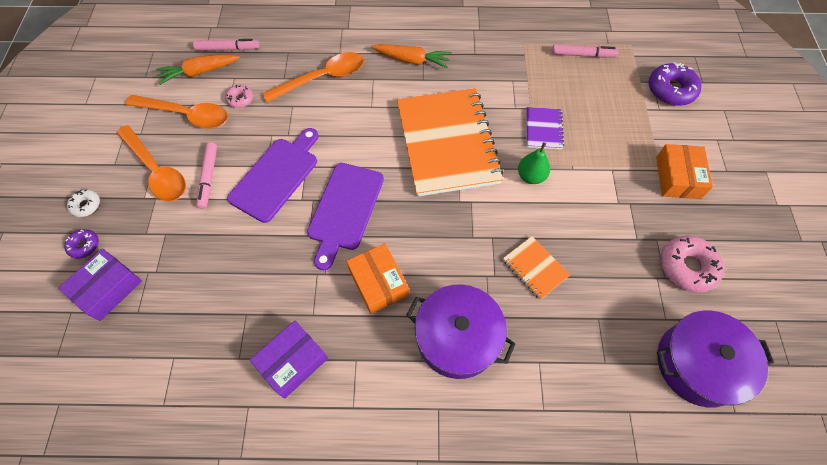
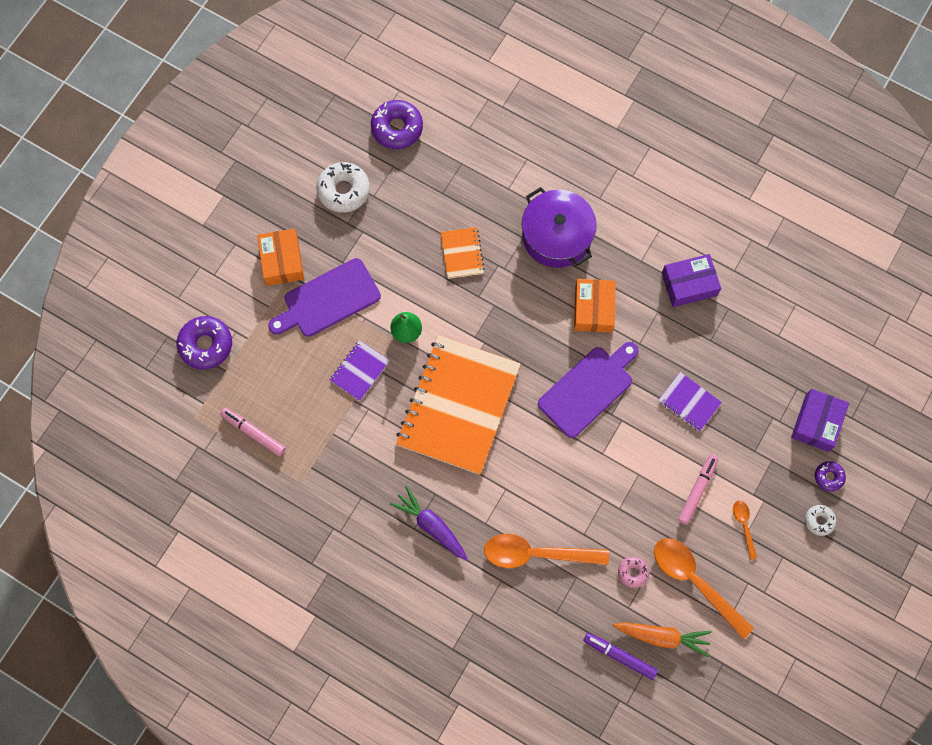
camera: 150 degrees left, 10 degrees up
(108, 289) = (816, 423): purple box -> purple box turned 45 degrees counterclockwise
(157, 171) = (744, 526): orange spoon -> orange spoon, size x0.48
(228, 49) = (619, 656): pink marker -> purple marker
(245, 245) = (689, 402): none -> purple notebook
(276, 176) = (634, 457): purple cutting board -> purple cutting board (328, 300)
(412, 60) = (431, 525): orange carrot -> purple carrot
(677, 177) = (282, 261): orange box -> orange box turned 45 degrees counterclockwise
(687, 267) = (343, 190): pink donut -> white donut
(698, 364) = (397, 128): purple pot -> purple donut

